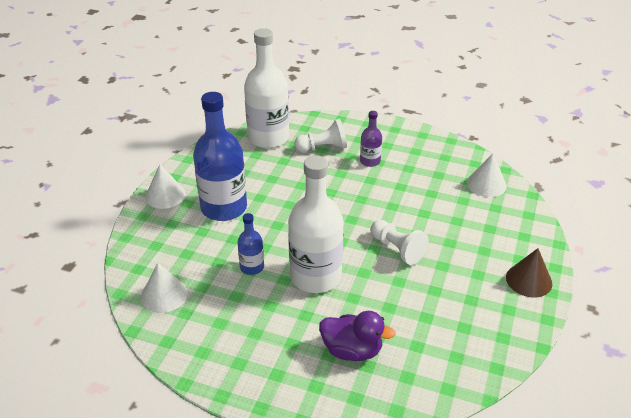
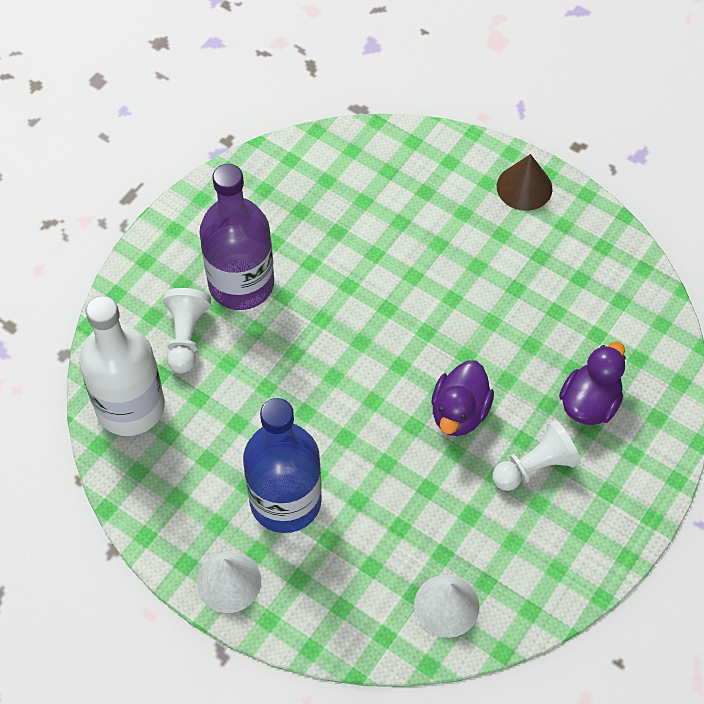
camera: 75 degrees left, 20 degrees up
(252, 267) = (422, 486): blue bottle -> none
(315, 276) = (459, 412): white bottle -> purple duck
(370, 161) = (241, 284): purple bottle -> purple bottle, size x2.08
(397, 249) = (435, 305): white pawn -> white pawn (535, 467)
(486, 184) = (339, 163): white cone -> none

